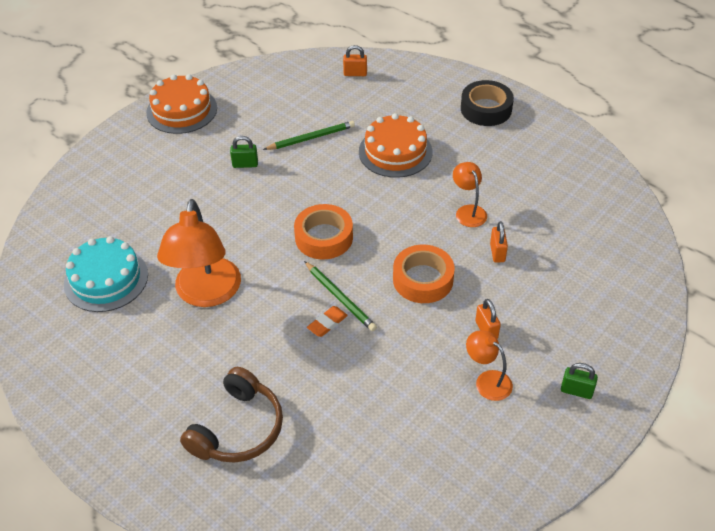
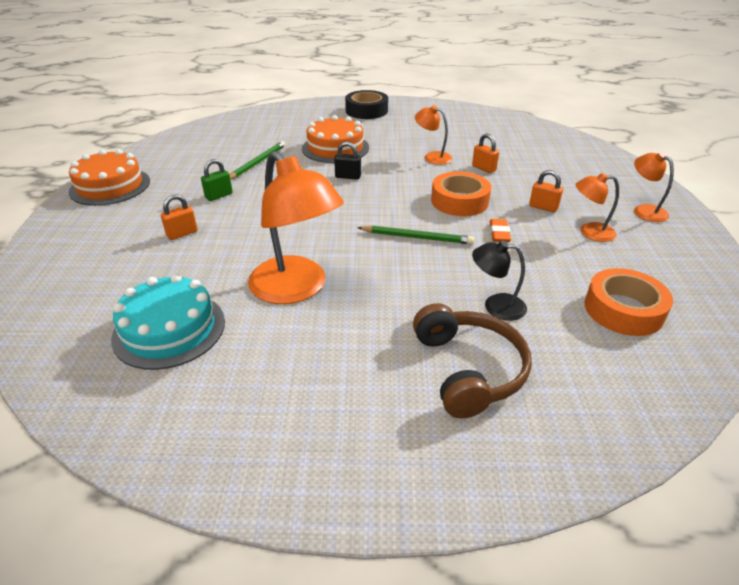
camera: 40 degrees left, 10 degrees down
(317, 396) = (496, 306): none -> black lamp
(324, 237) = (350, 210): orange tape -> orange tape (623, 310)
(327, 323) = (431, 257): orange eraser -> orange eraser (499, 233)
(355, 73) = (246, 122): orange padlock -> orange padlock (182, 233)
(365, 196) = (348, 176): none -> black padlock
(576, 391) = (644, 210): green padlock -> orange lamp

